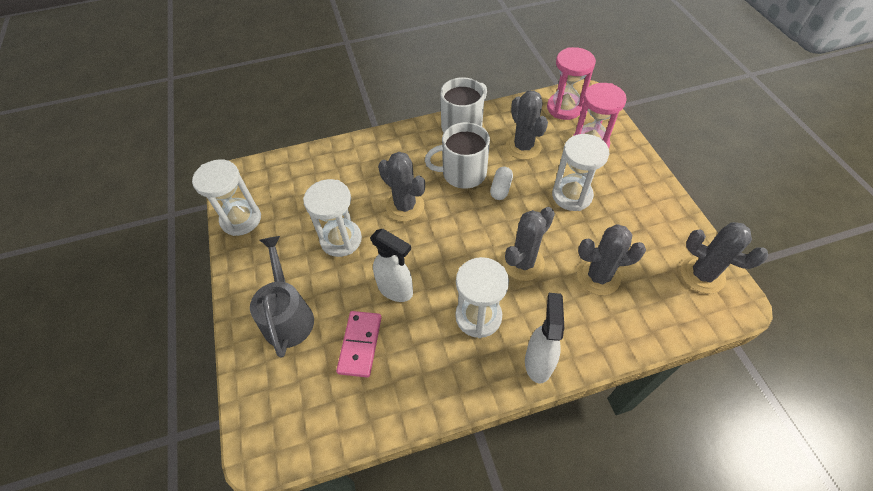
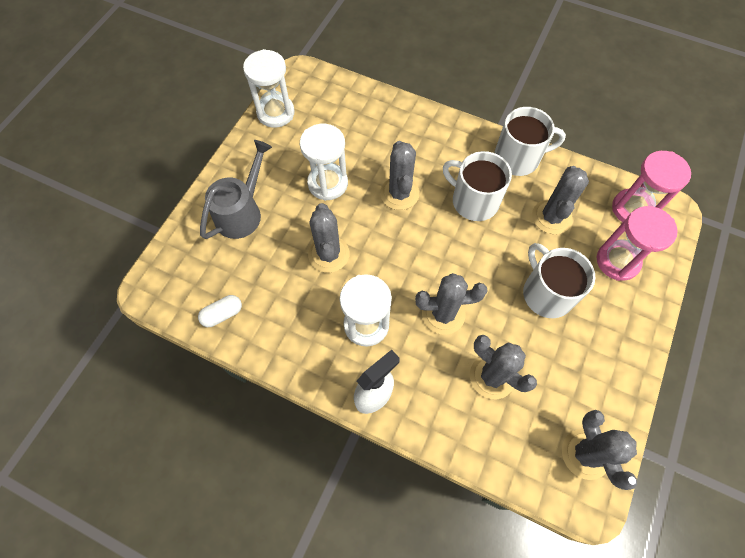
camera: 40 degrees right, 10 degrees up
(360, 344) = (268, 273): pink domino -> none
(396, 290) = (329, 254): white spray bottle -> grey cactus
(501, 189) = (491, 239): white capsule -> white capsule (222, 314)
(572, 195) = (546, 293): white hourglass -> white mug

